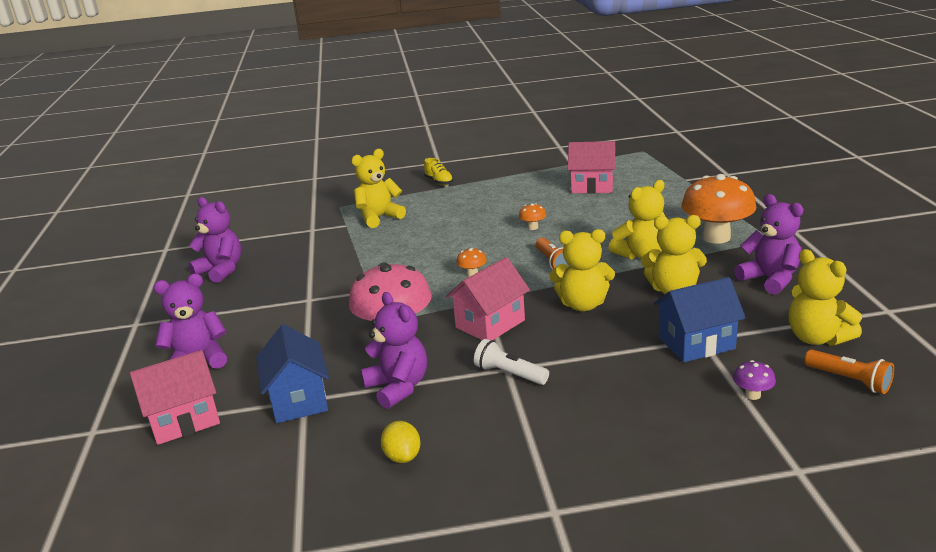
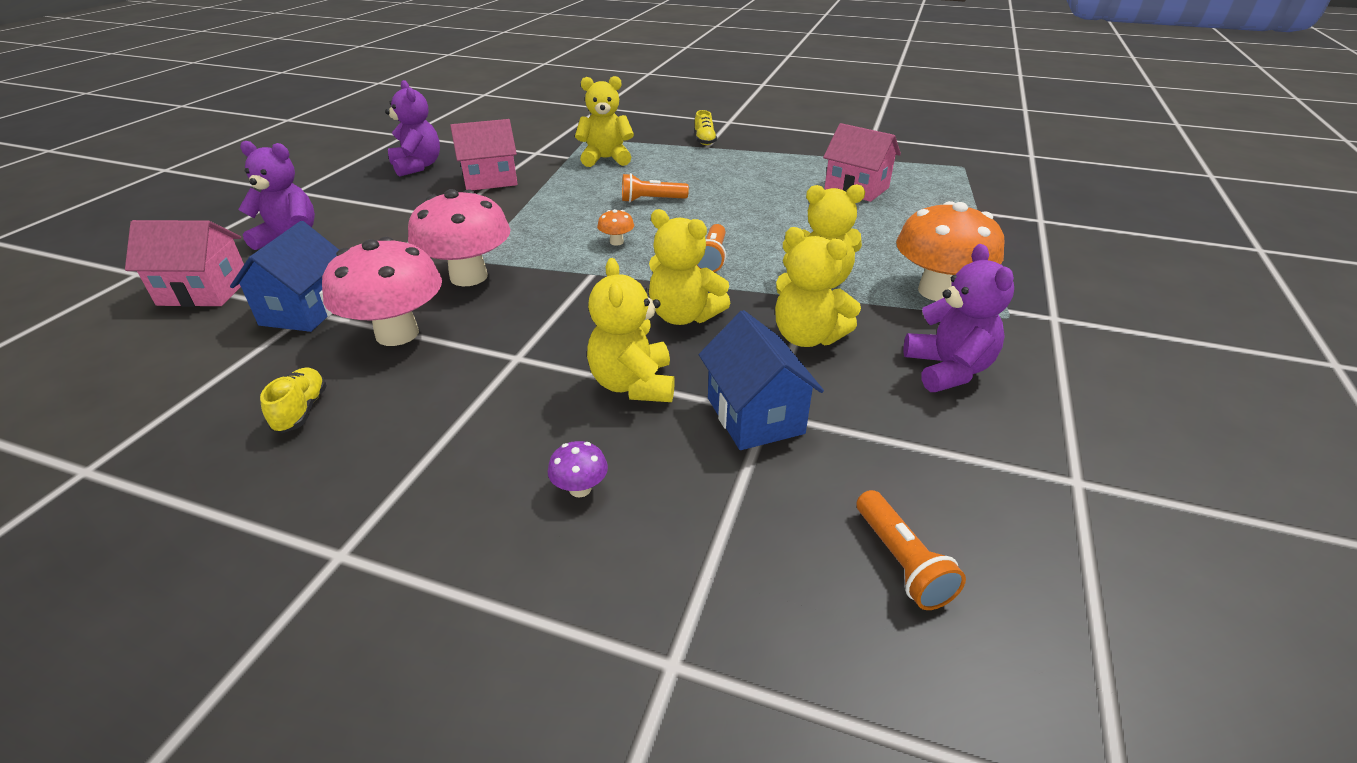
camera: 25 degrees right, 10 degrees up
(398, 387) = (397, 334): purple teddy bear -> pink mushroom
(402, 456) = (301, 411): yellow lemon -> yellow shoe
(458, 237) = (651, 200): none -> orange flashlight
(490, 324) = (565, 301): pink house -> pink house (490, 180)
(509, 374) = (511, 365): white flashlight -> none
(533, 227) = (738, 213): orange mushroom -> none
(696, 343) = (755, 415): blue house -> blue house turned 60 degrees clockwise
(752, 395) = (742, 518): purple mushroom -> purple mushroom (580, 489)
(817, 338) = (923, 477): yellow teddy bear -> yellow teddy bear (633, 384)

